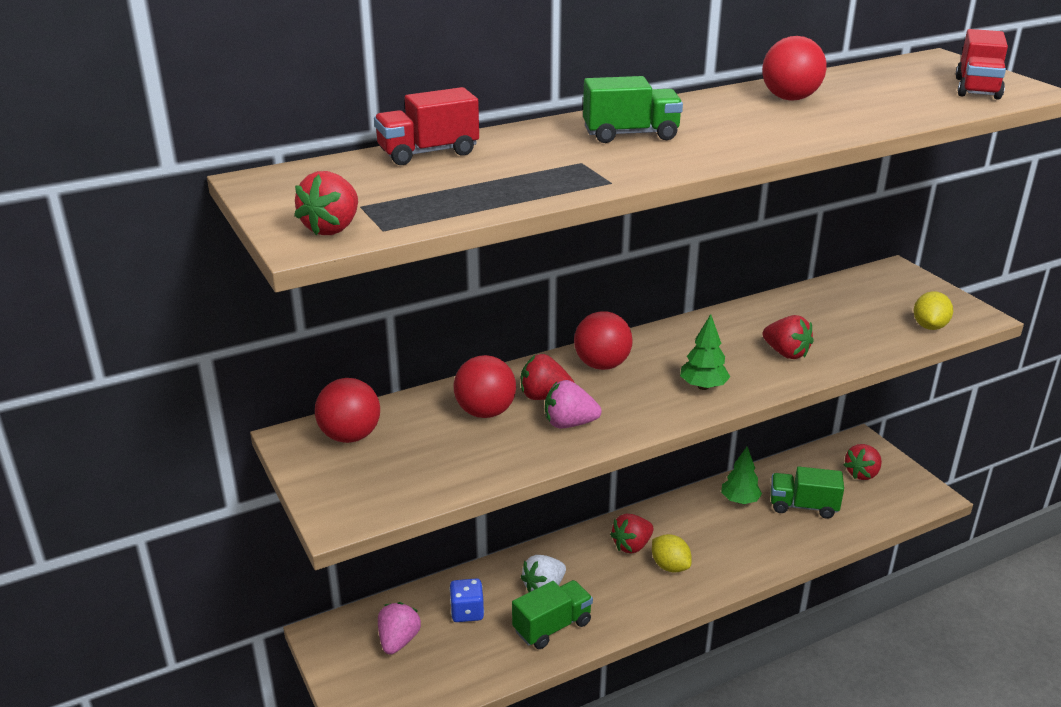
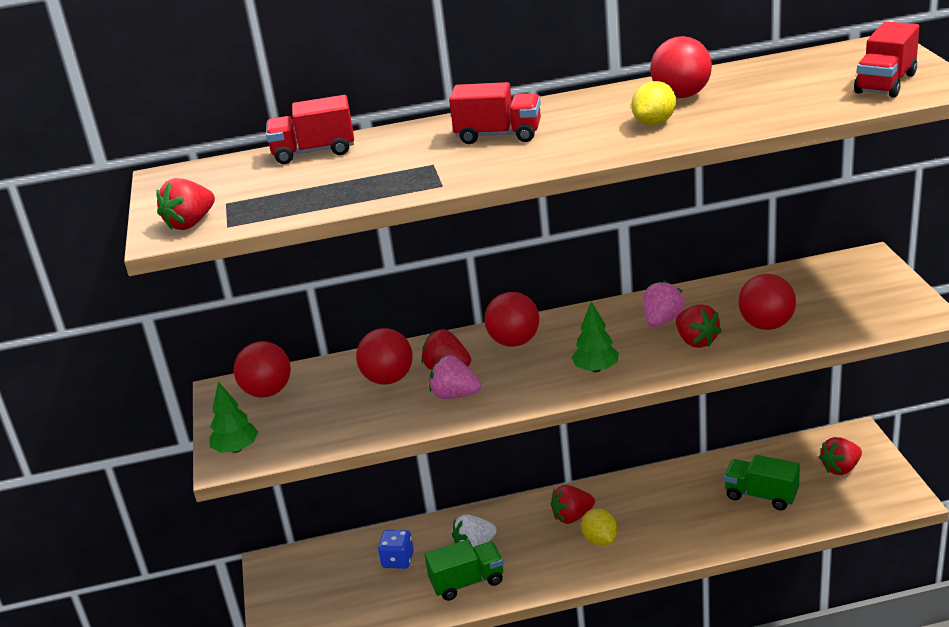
camera: 20 degrees right, 0 degrees up
(398, 641) = (330, 578): pink strawberry -> pink strawberry (662, 321)
(630, 134) = (498, 135): green truck -> red truck
(740, 500) = (698, 483): green tree -> green tree (236, 449)
(843, 334) = (766, 325): none -> red ball
(929, 326) = (863, 322): yellow lemon -> yellow lemon (654, 122)

